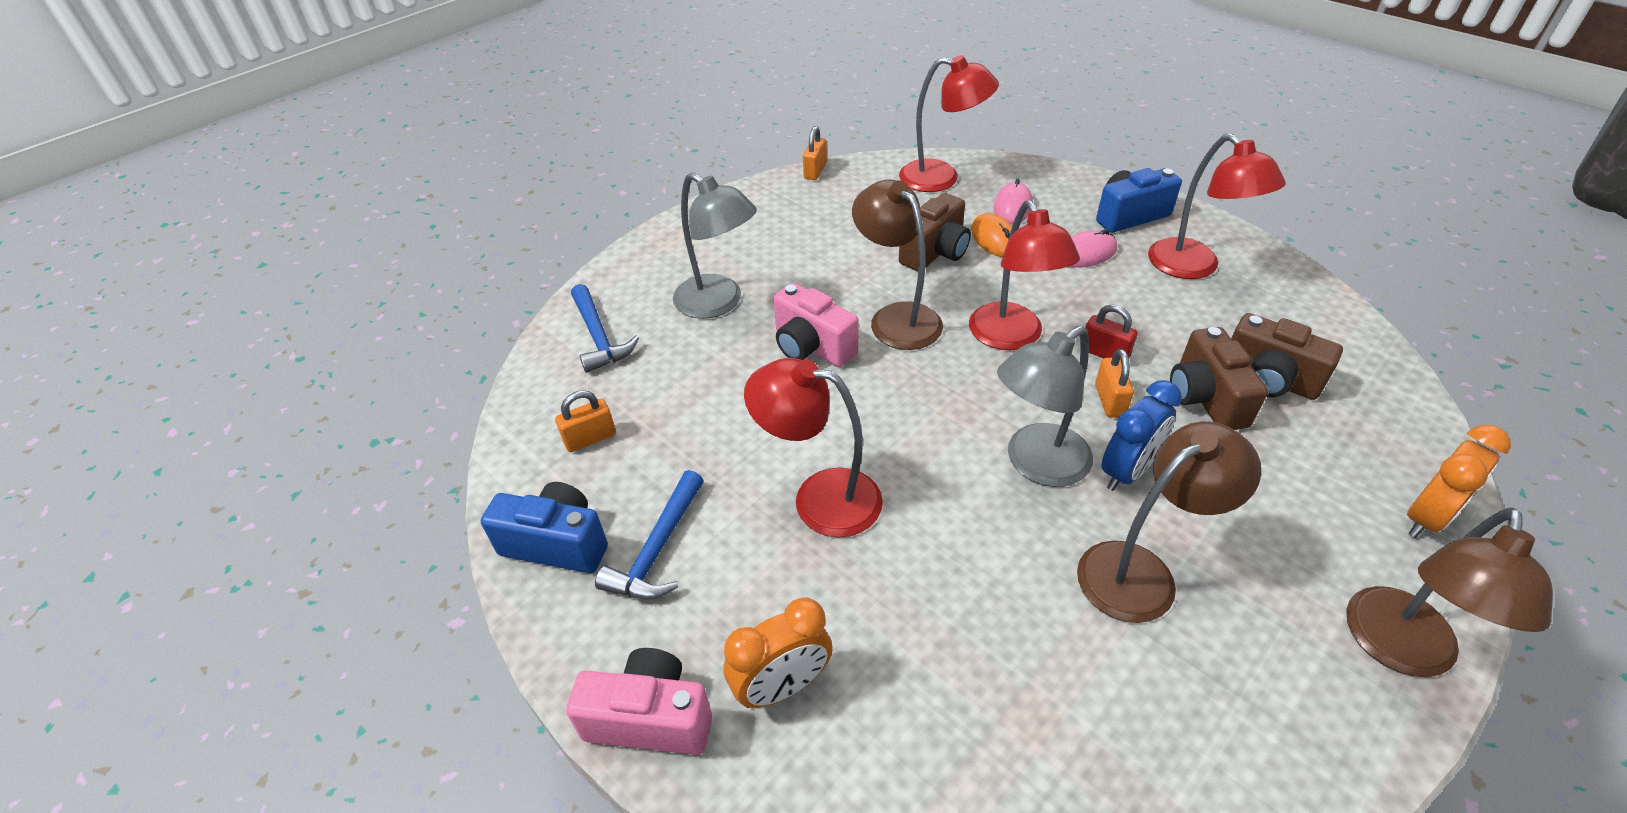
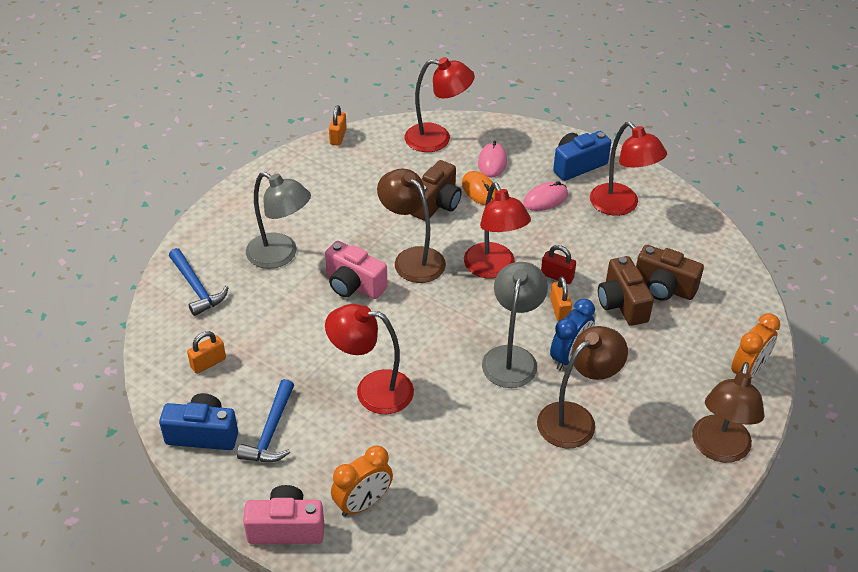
camera: 10 degrees left, 0 degrees up
(1036, 464) = (512, 357): grey lamp -> grey lamp turned 150 degrees clockwise

